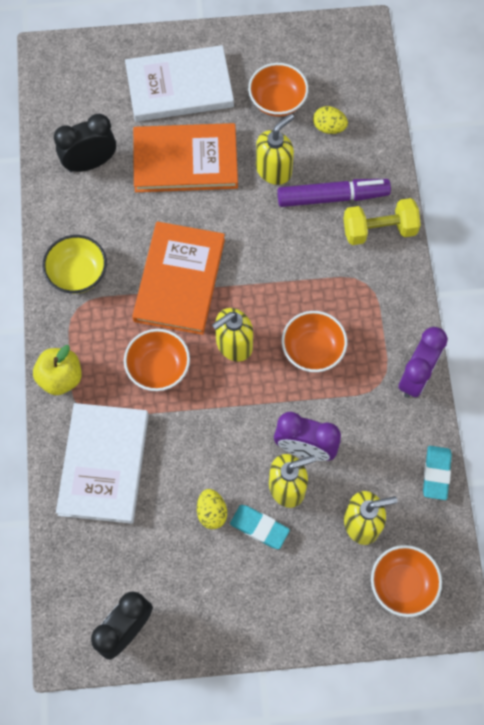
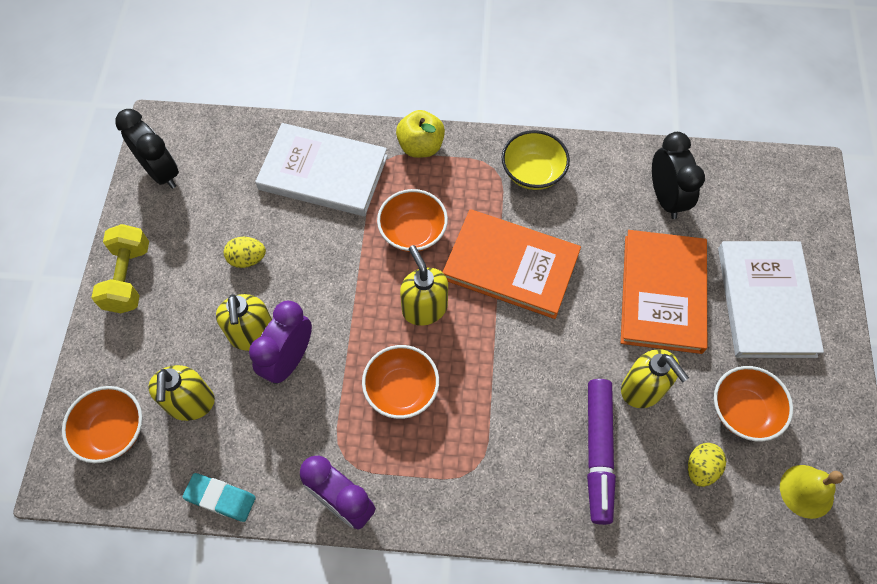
camera: 100 degrees right, 5 degrees down
(259, 527) = (218, 300): turquoise eraser -> none
(330, 60) = (806, 491): none -> yellow bell
(379, 230) = (545, 501): yellow dumbbell -> yellow dumbbell (128, 278)

